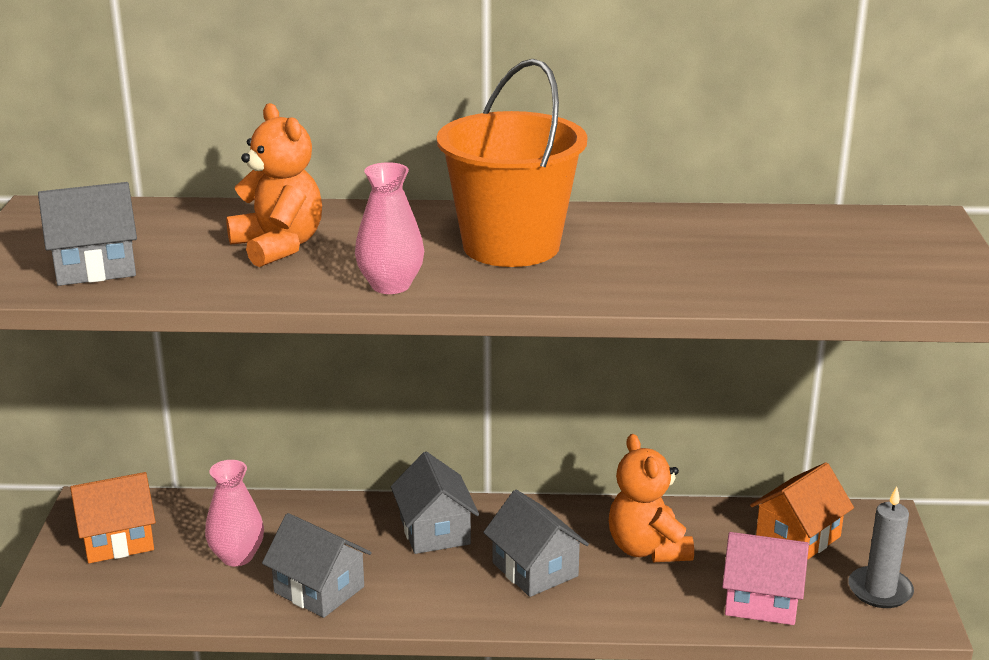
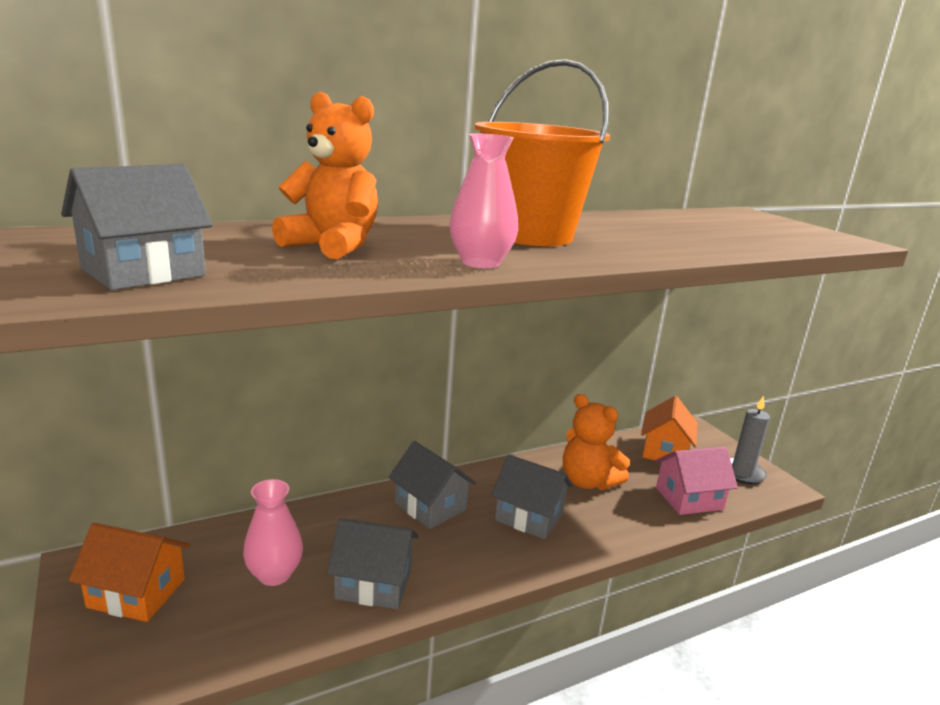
camera: 30 degrees left, 5 degrees down
(117, 540) = (136, 593): orange house -> orange house turned 60 degrees clockwise

